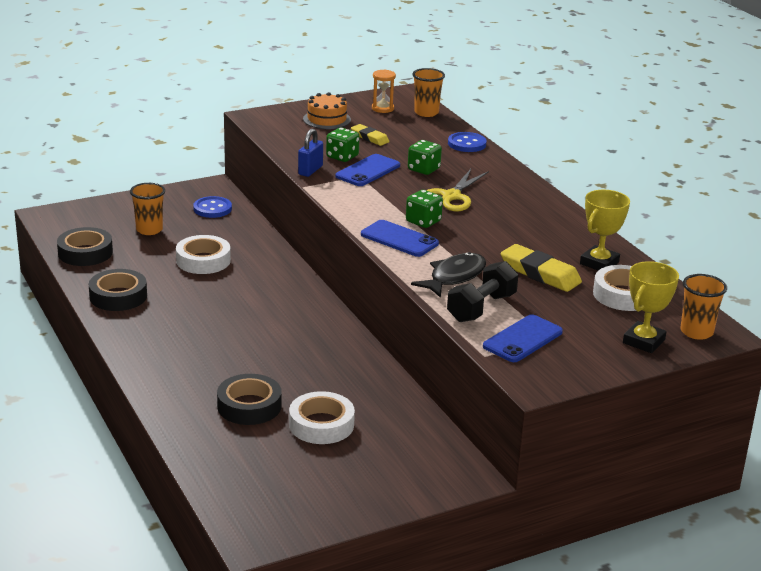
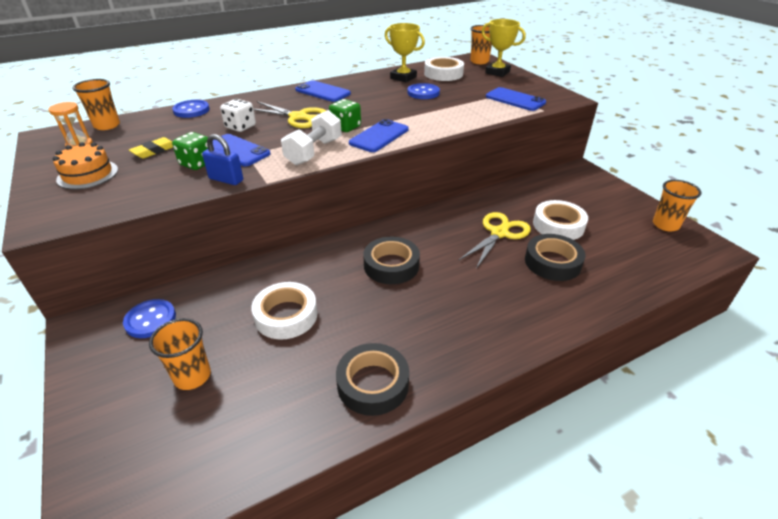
camera: 90 degrees left, 10 degrees up
(85, 253) = (248, 443): black tape -> black tape (391, 265)
(309, 379) = (499, 233): none -> yellow scissors
(313, 514) = (665, 225): none -> orange cup
(363, 206) = (314, 152): none -> white dumbbell
(423, 169) = (240, 127): green dice -> white dice
(454, 277) = (438, 117): black fish -> none
(481, 308) = (480, 110): black dumbbell -> none
(533, 209) = (322, 92): none -> blue phone
(540, 273) = (423, 93): yellow eraser -> blue button

